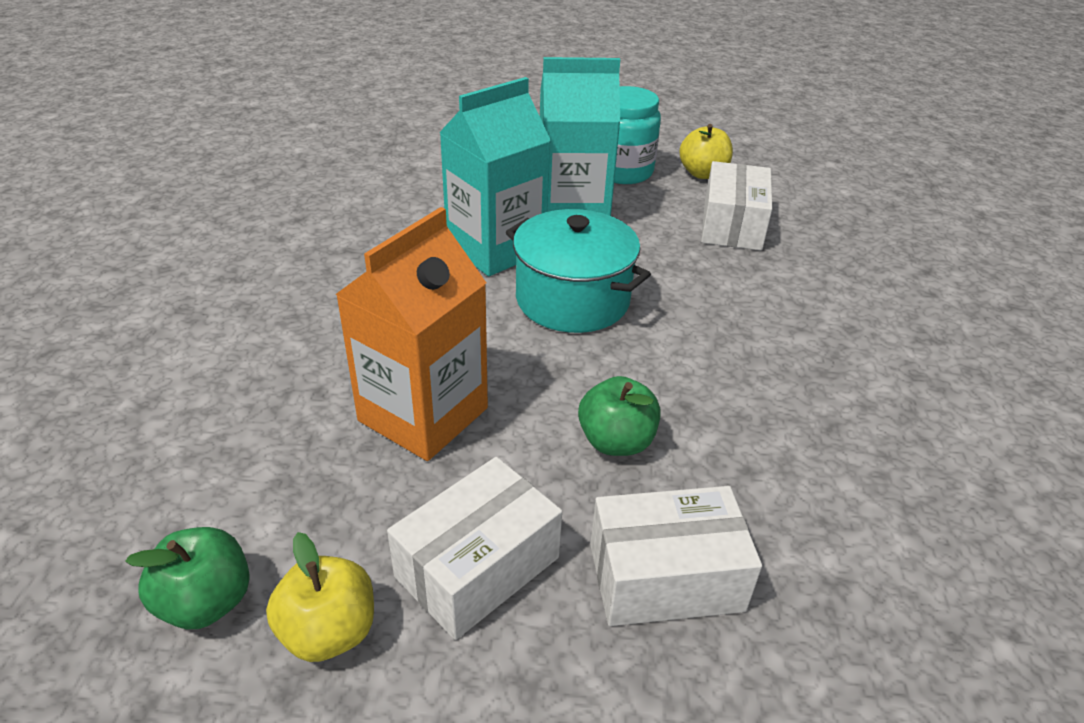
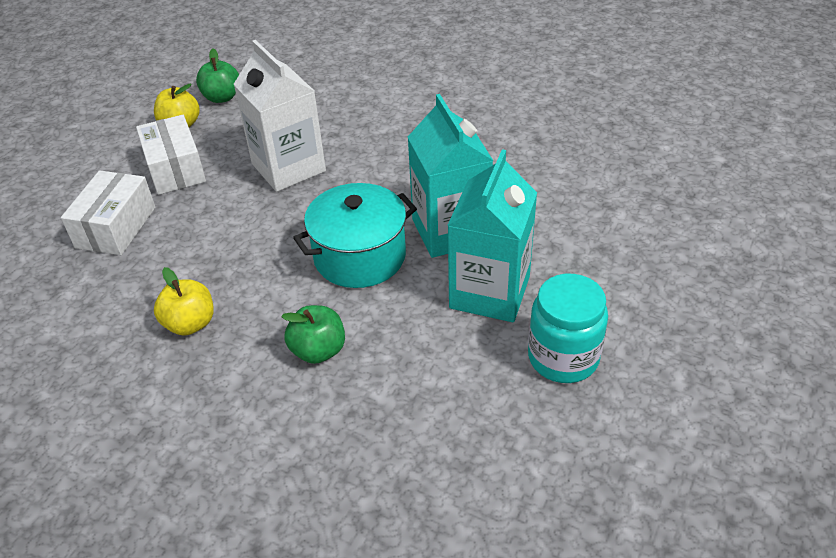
camera: 115 degrees right, 5 degrees up
(423, 414) = (288, 167): orange carton -> white carton
(616, 441) = (211, 237): green apple -> green apple (318, 350)
(703, 173) = (538, 432): yellow apple -> yellow apple (190, 323)
(732, 225) = (419, 408): white box -> none

